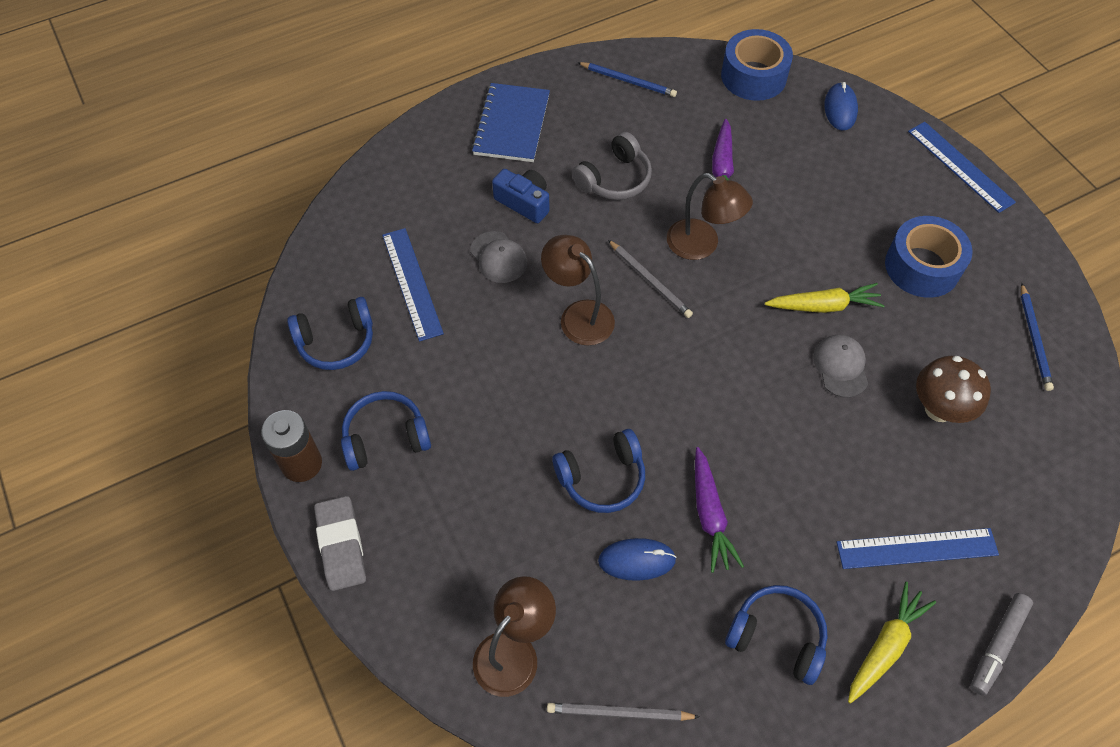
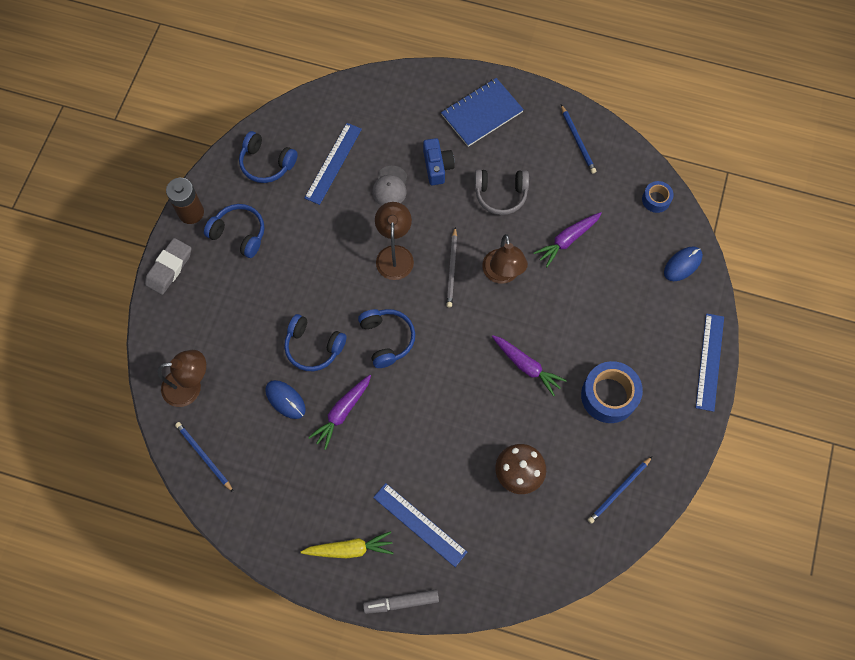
camera: 45 degrees right, 10 degrees up
(619, 713) = (204, 456): grey pencil -> blue pencil
(753, 76) = (656, 200): blue tape -> blue tape, size x0.54
(777, 636) = (307, 495): blue headphones -> blue headphones (387, 339)
(824, 306) = (526, 366): yellow carrot -> purple carrot
(840, 367) = (495, 405): grey cap -> none

